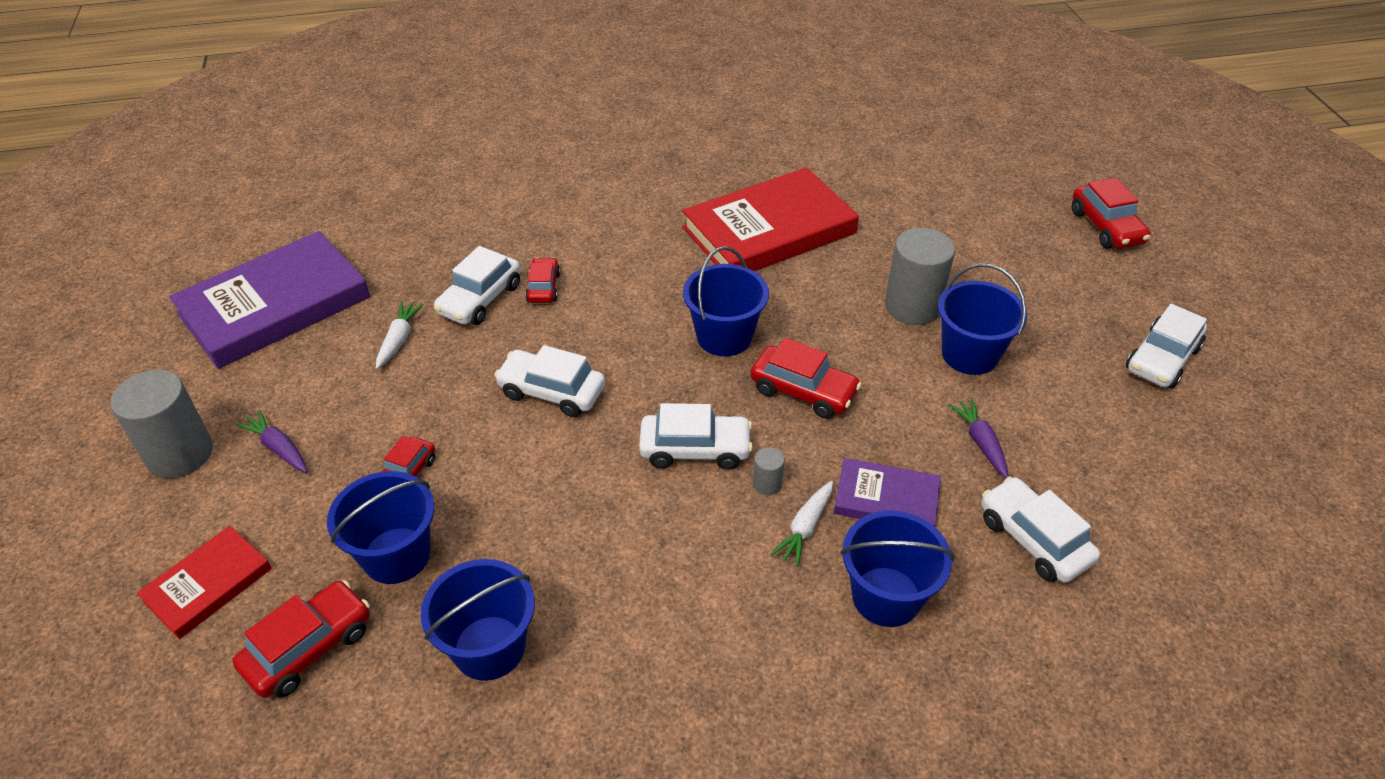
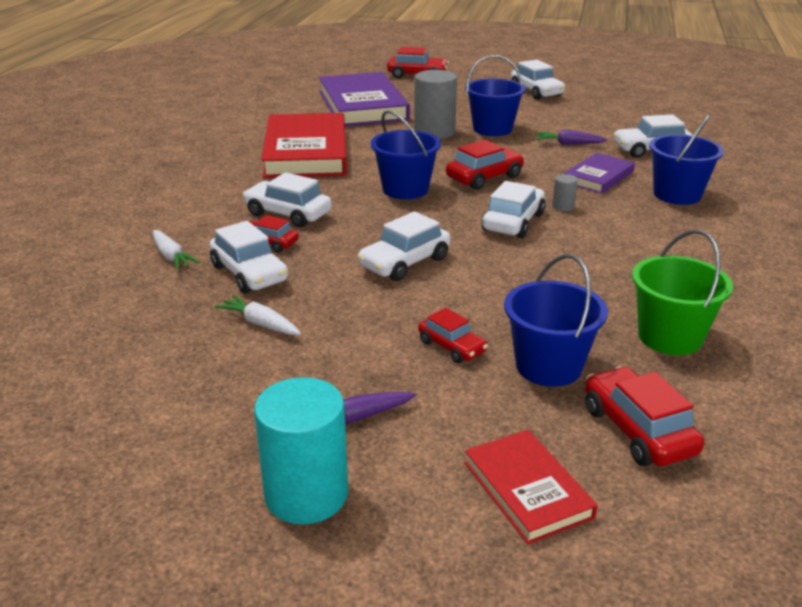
camera: 65 degrees left, 15 degrees down
(180, 454) = (306, 494): grey cylinder -> turquoise cylinder
(275, 306) = (114, 394): purple book -> purple book (363, 105)
(489, 647) = (670, 337): blue bucket -> green bucket
(611, 275) = (288, 214): none -> white car
(805, 528) = (609, 204): white carrot -> white carrot (172, 257)

